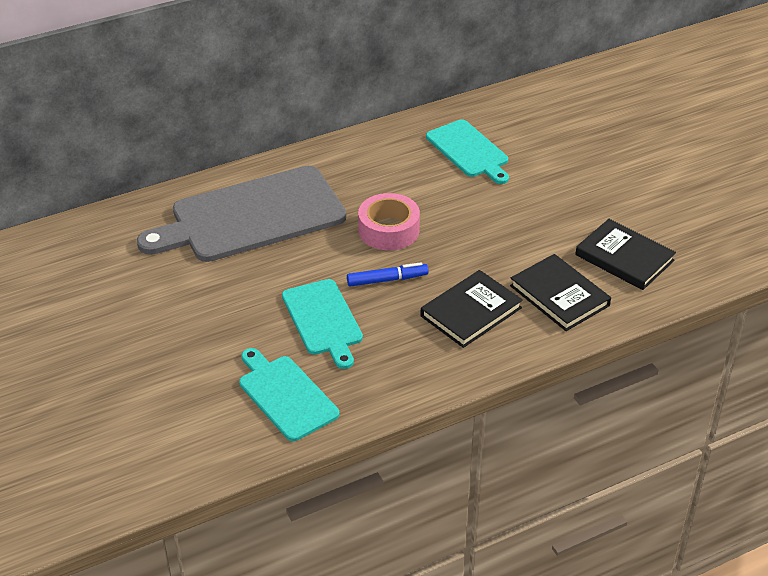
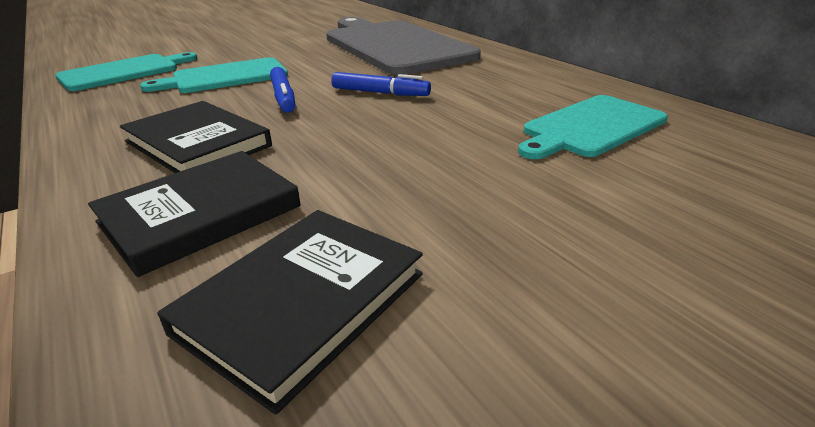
camera: 85 degrees right, 10 degrees down
(388, 230) = (380, 93): pink tape -> blue marker

